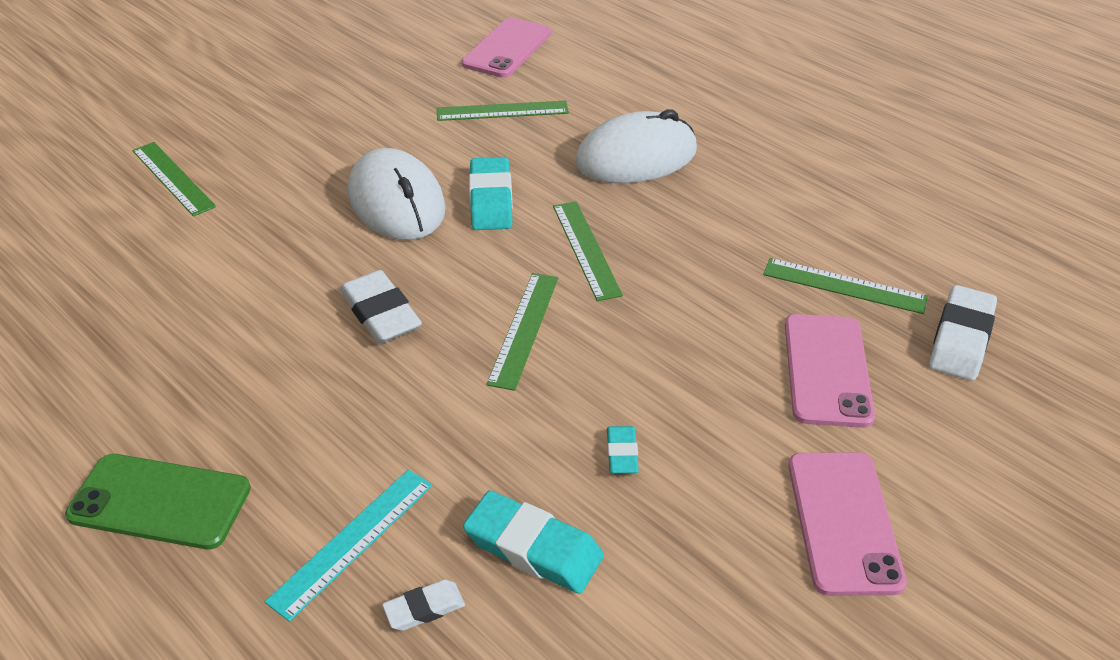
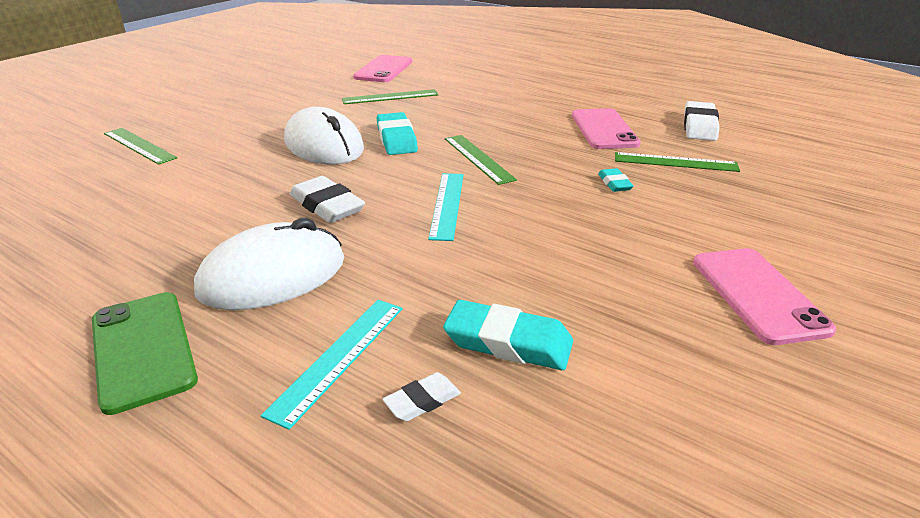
camera: 10 degrees left, 10 degrees down
(160, 501) = (143, 349): green phone -> green phone turned 60 degrees clockwise
(524, 329) = (447, 205): green ruler -> turquoise ruler
(622, 453) = (557, 270): turquoise eraser -> turquoise eraser (614, 183)
(636, 157) = (495, 112): white mouse -> white mouse (273, 276)
(826, 370) = (690, 207): pink phone -> pink phone (603, 129)
(961, 339) = (774, 182): white eraser -> white eraser (699, 126)

